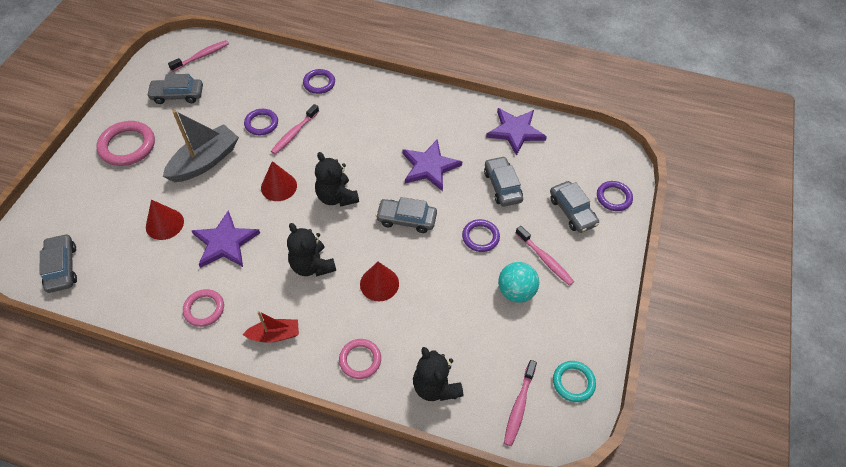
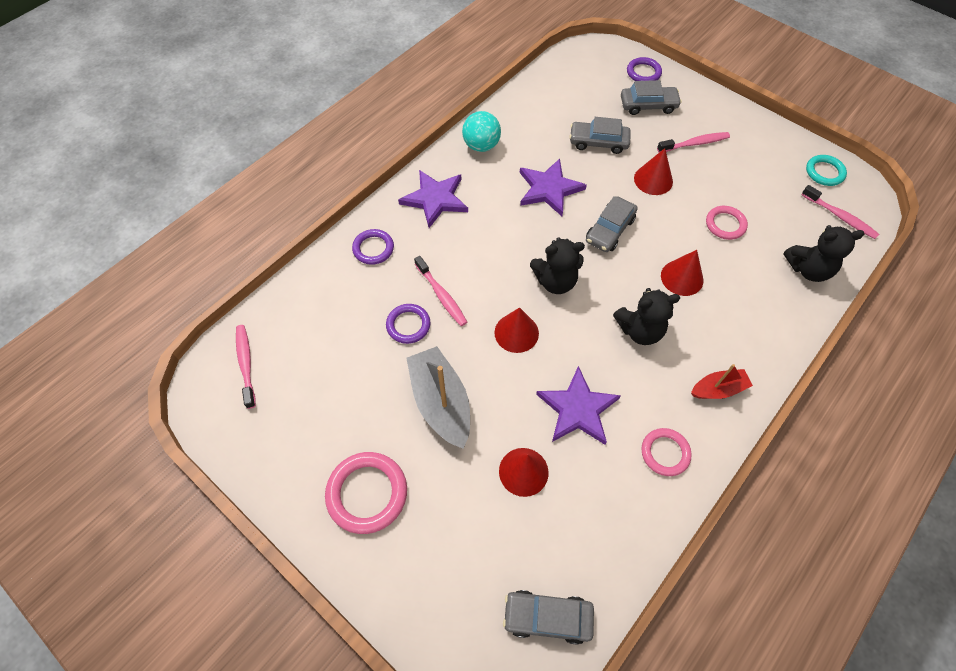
camera: 65 degrees left, 5 degrees up
(177, 95) = (304, 410): grey car -> none
(275, 335) = (718, 389): red boat -> red boat turned 60 degrees clockwise
(360, 360) = (766, 321): pink ring -> pink ring (725, 224)
(480, 237) = (653, 180): purple ring -> red cone
(515, 131) = (534, 108): purple star -> purple star (435, 199)
(515, 291) = (723, 176): turquoise ball -> turquoise ball (481, 145)

